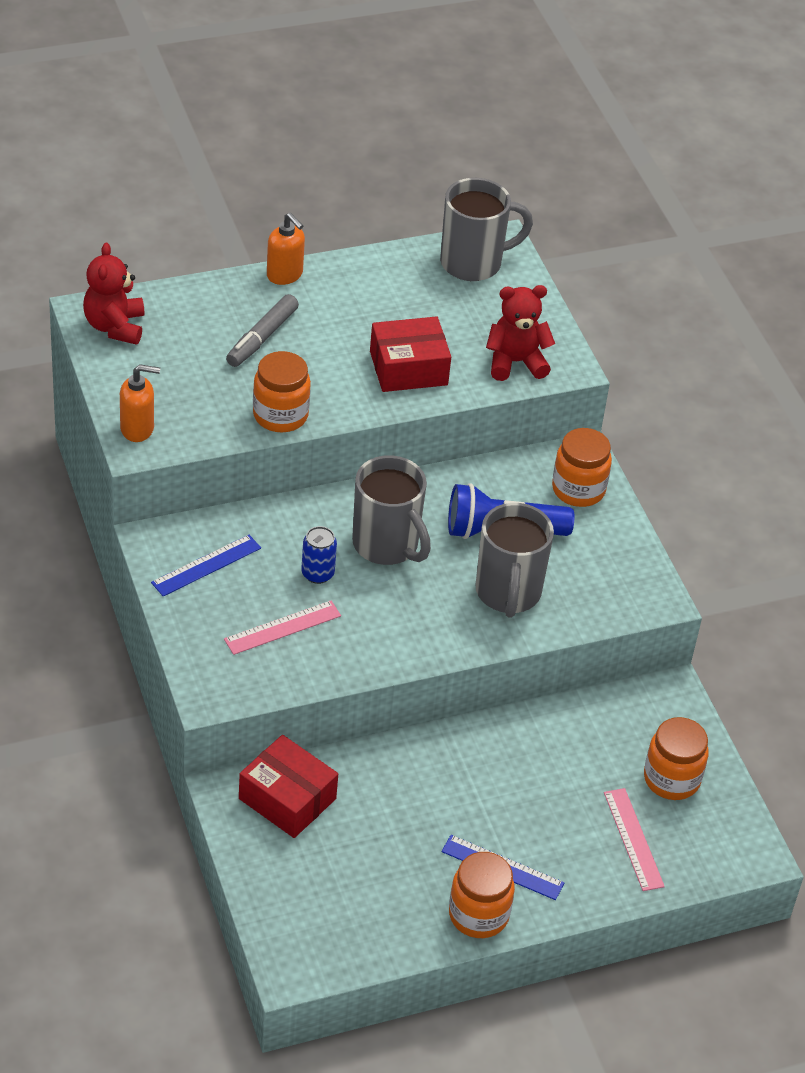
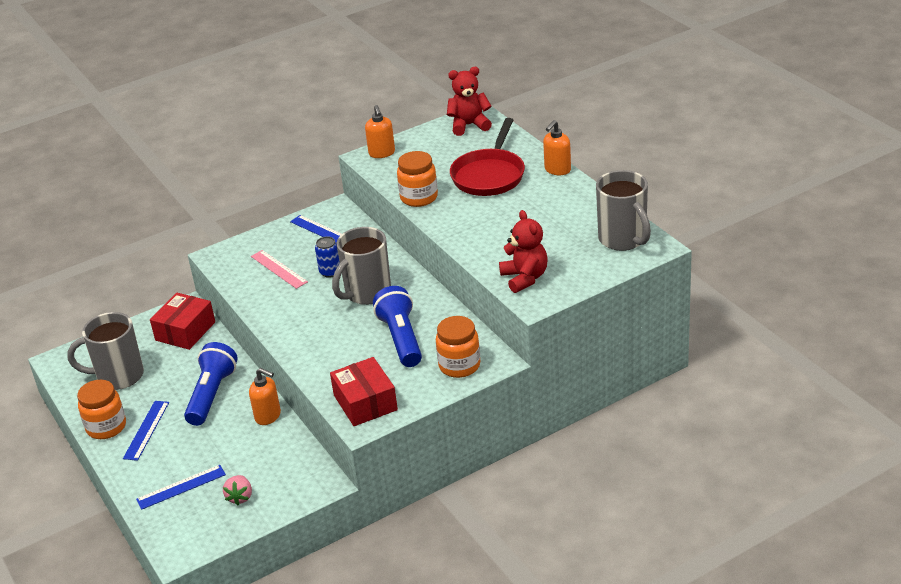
camera: 85 degrees right, 10 degrees down
(262, 338) = (489, 175): grey marker -> red pan
(408, 368) = (492, 235): red box -> red box (365, 402)
(452, 784) = (211, 395): none -> blue flashlight
(508, 593) = (341, 352): grey mug -> grey mug (118, 376)
(522, 728) = (268, 416): none -> orange soap dispenser
(633, 839) = (181, 487): pink ruler -> blue ruler
(671, 779) = (240, 497): orange jar -> pink strawberry

